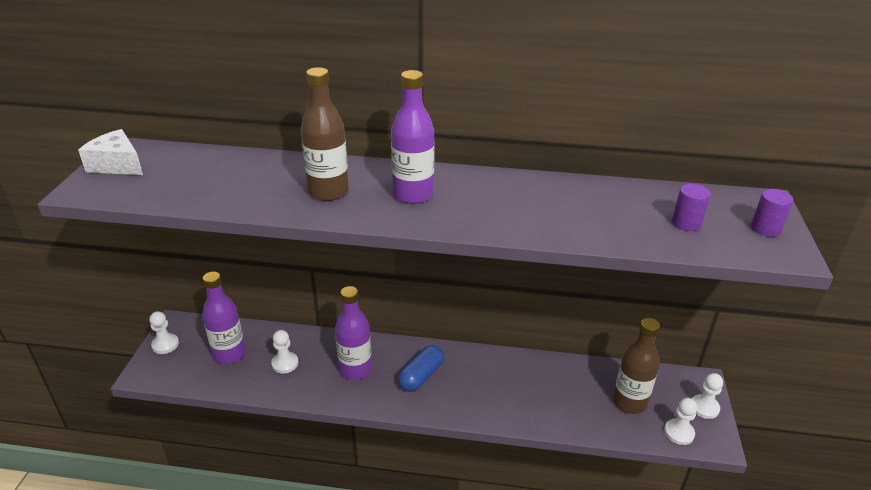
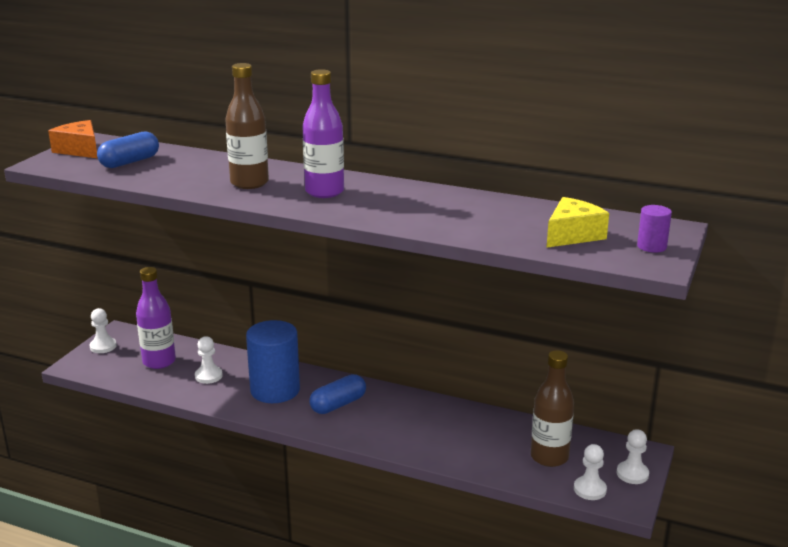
camera: 15 degrees right, 10 degrees down
(117, 165) = (80, 150): white cheese -> orange cheese
(182, 176) = (130, 162): none -> blue capsule
(355, 369) = (275, 390): purple bottle -> blue cylinder
(686, 223) = (572, 235): purple cylinder -> yellow cheese

